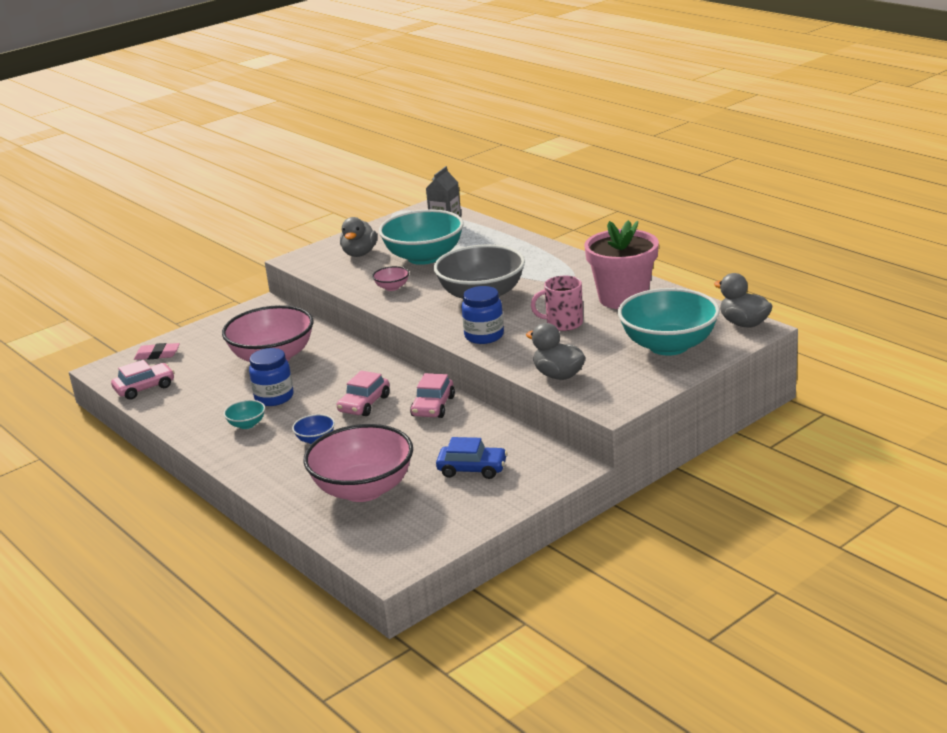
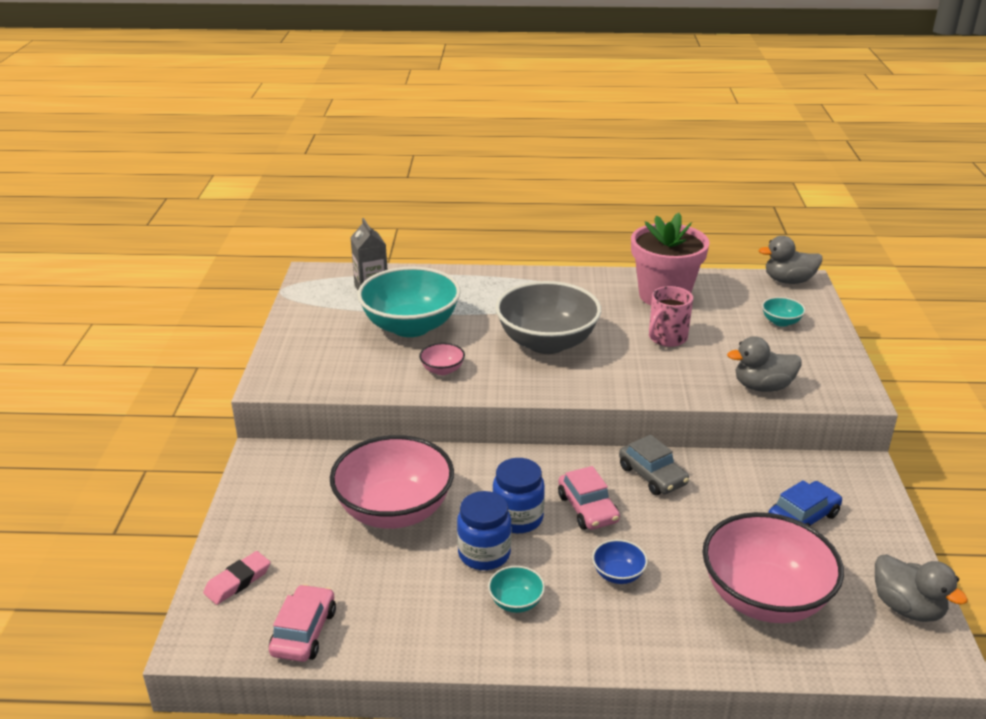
camera: 50 degrees left, 5 degrees up
(359, 254) = (332, 349): grey duck -> grey duck (907, 607)
(433, 406) = (652, 475): pink car -> grey car
(484, 336) = (629, 380): blue jar -> blue jar (518, 518)
(668, 346) = (781, 322): turquoise bowl -> turquoise bowl, size x0.42

